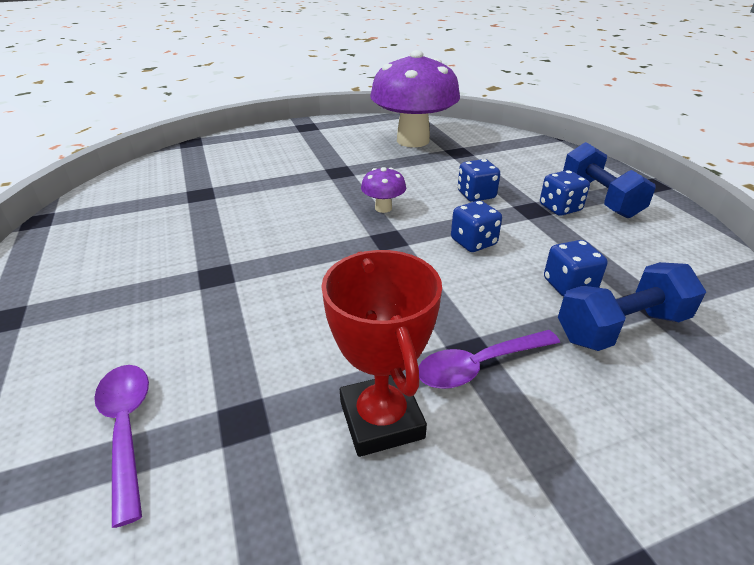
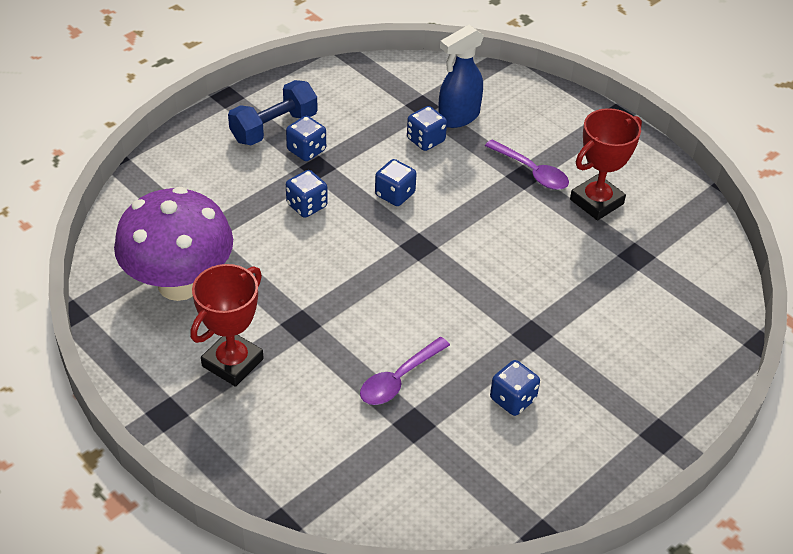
camera: 115 degrees left, 10 degrees up
(127, 429) = (676, 300): purple spoon -> purple spoon (399, 379)
(162, 242) = (513, 399): none -> blue dice
(326, 146) = (232, 362): none -> red trophy
(383, 208) = (366, 264): purple mushroom -> none
(621, 327) = (458, 117): blue dumbbell -> blue spray bottle

